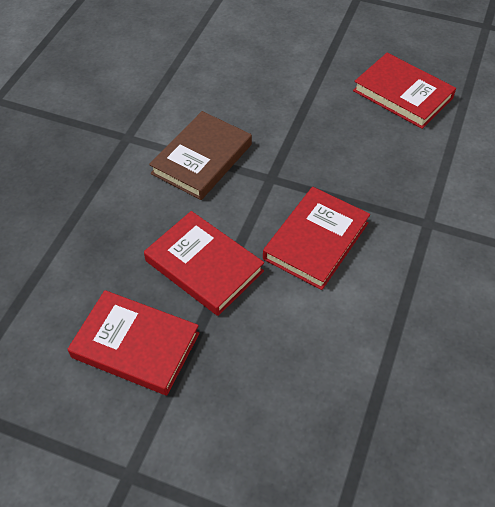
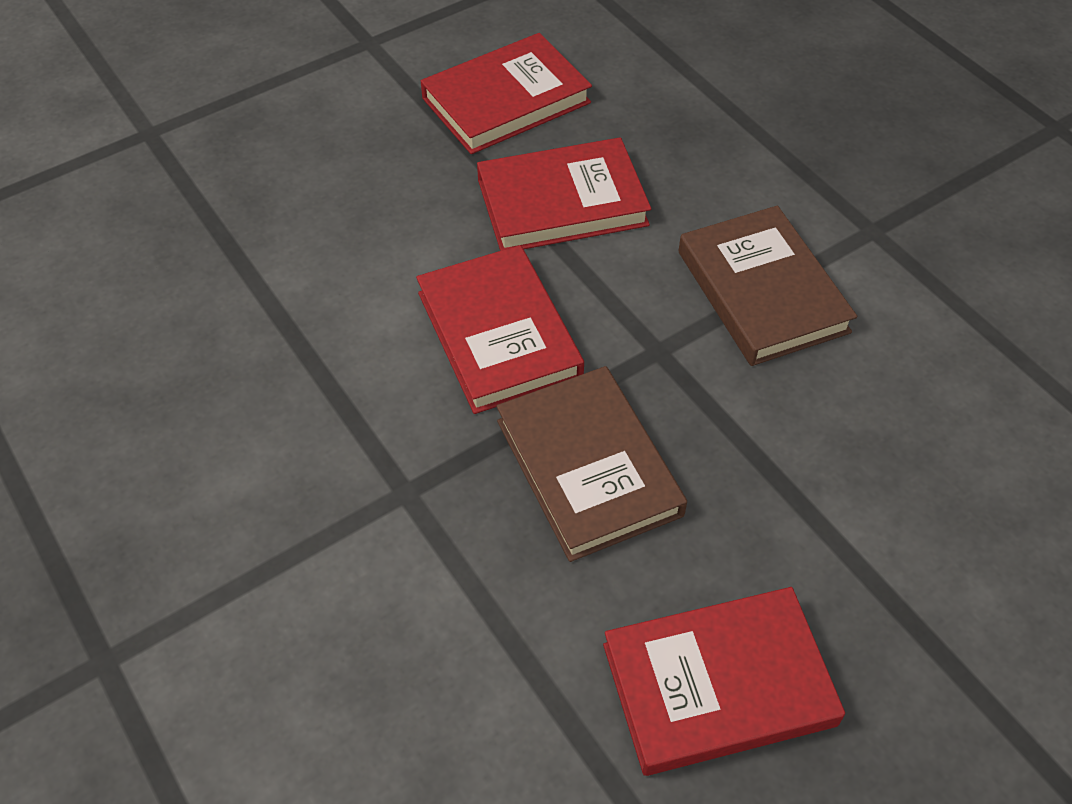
camera: 125 degrees right, 0 degrees up
(354, 170) = (588, 467): none -> brown book

